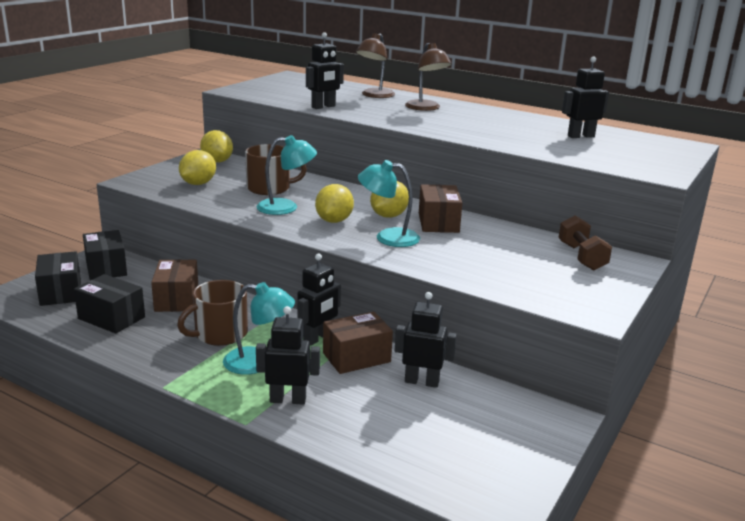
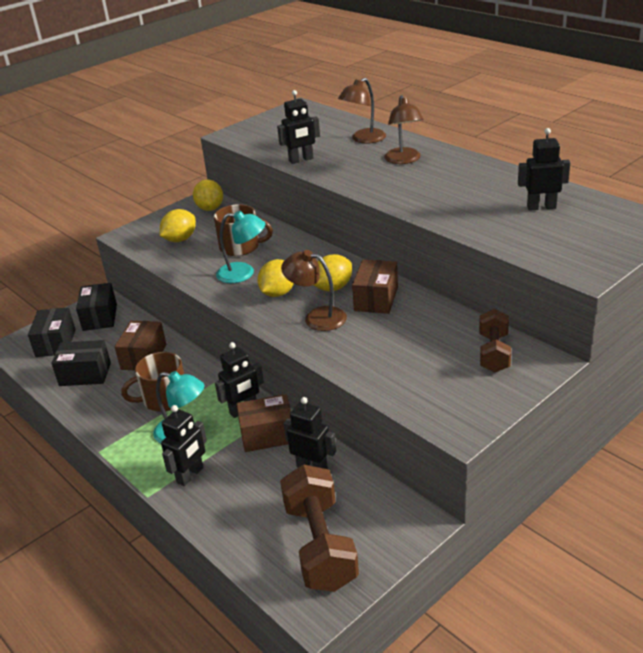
camera: 20 degrees right, 10 degrees up
(111, 318) = (85, 374): black box -> black box turned 45 degrees counterclockwise
(288, 400) = (190, 475): black robot -> black robot turned 105 degrees clockwise
(388, 237) = (317, 317): turquoise lamp -> brown lamp
(472, 449) = (320, 545): none -> brown dumbbell

